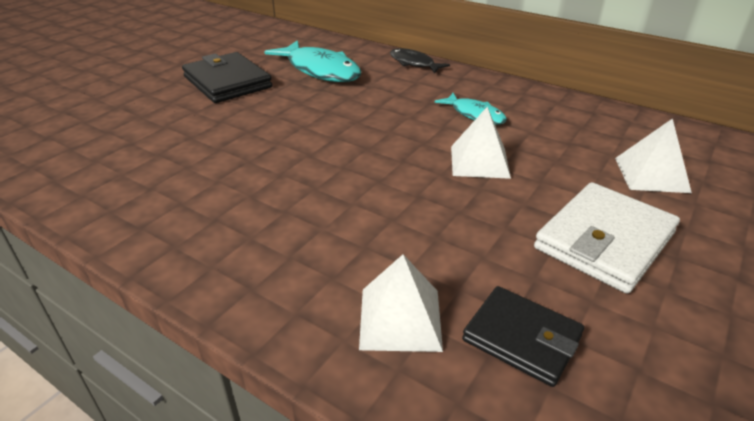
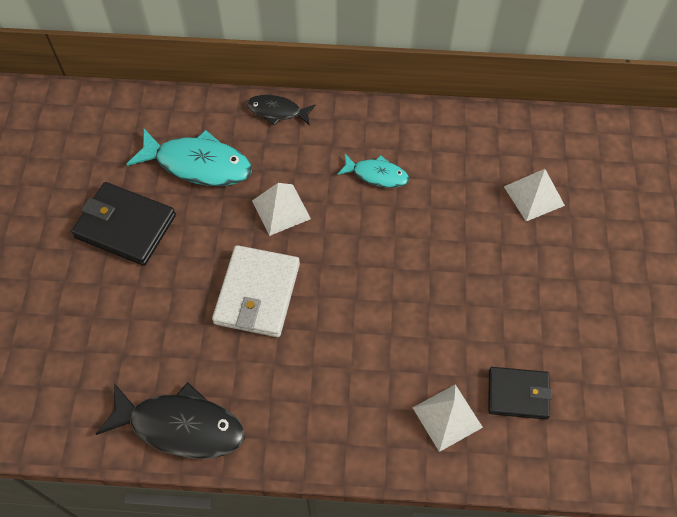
camera: 30 degrees left, 25 degrees up
(112, 203) = (181, 426): none -> black fish
(479, 161) = (413, 238): white pyramid -> white pyramid (281, 209)
(604, 240) = (529, 285): white wallet -> white wallet (257, 293)

